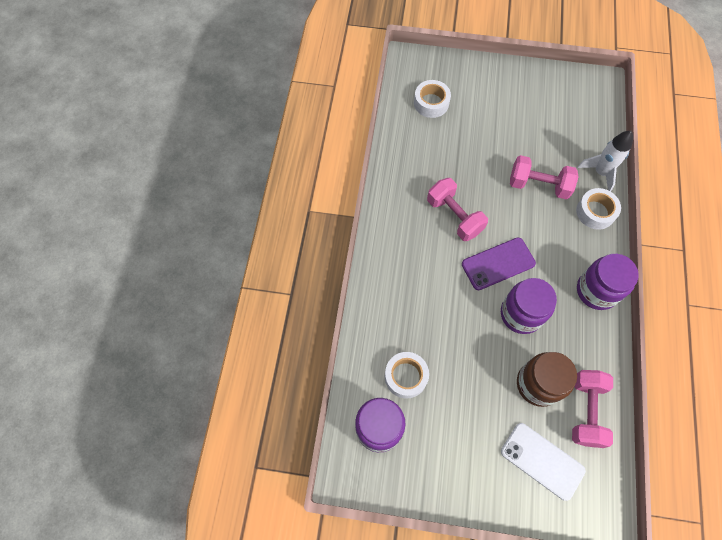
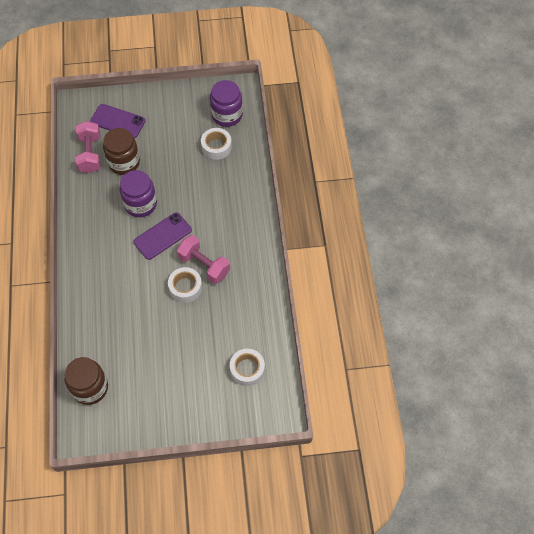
camera: 165 degrees right, 5 degrees down
(538, 185) = (136, 310): pink dumbbell -> none
(542, 461) = (118, 121): white phone -> purple phone
(592, 121) = (90, 388): none -> brown jar
(595, 212) = (85, 297): white tape -> white tape (185, 287)
(596, 291) = (83, 233): purple jar -> none
(600, 172) = (81, 335): white rocket -> none

